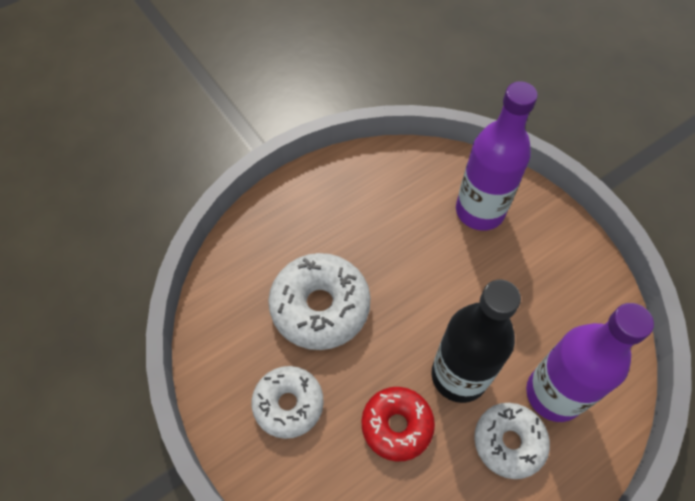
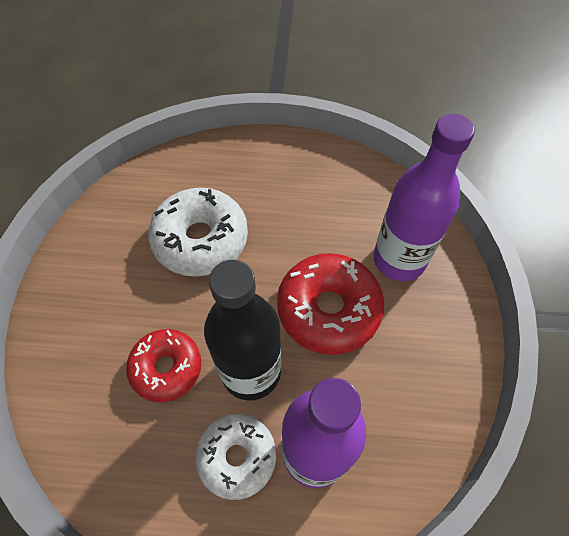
camera: 40 degrees right, 0 degrees up
(288, 404) = (111, 289): white donut -> none
(467, 286) = (328, 309): none -> red donut

